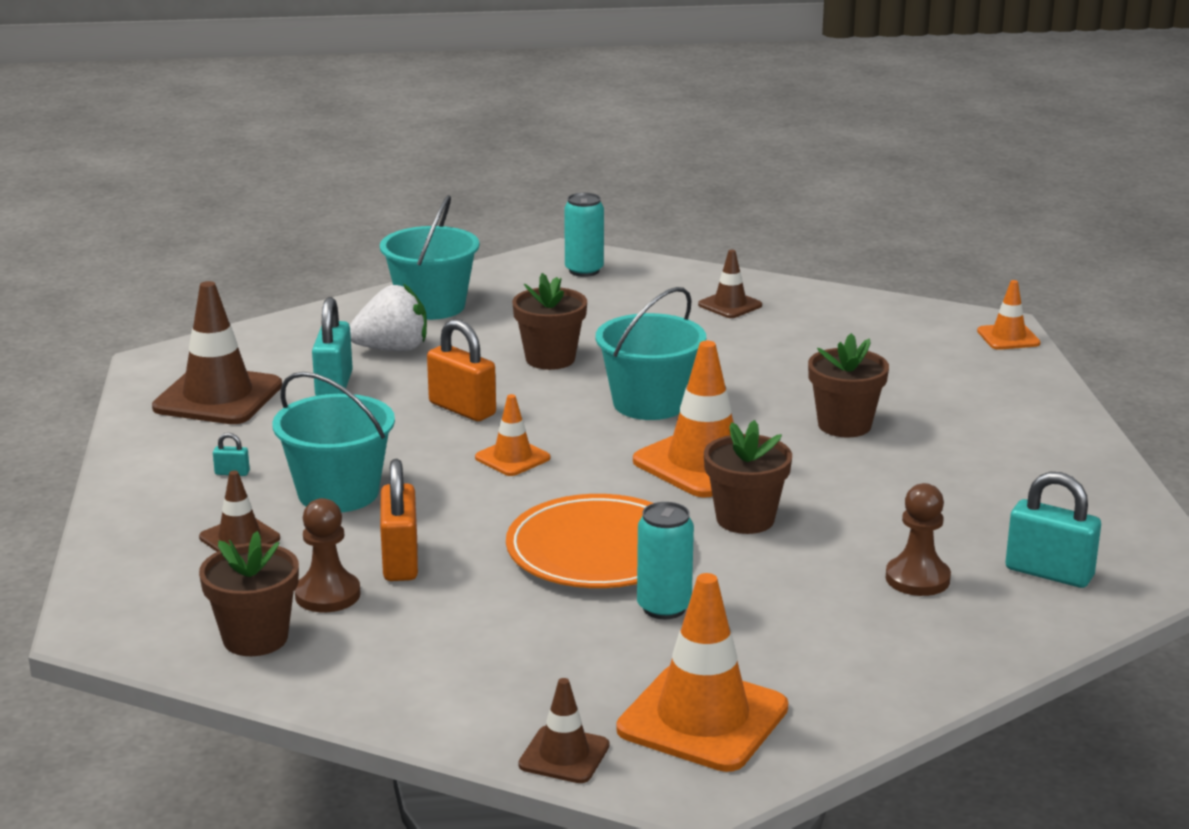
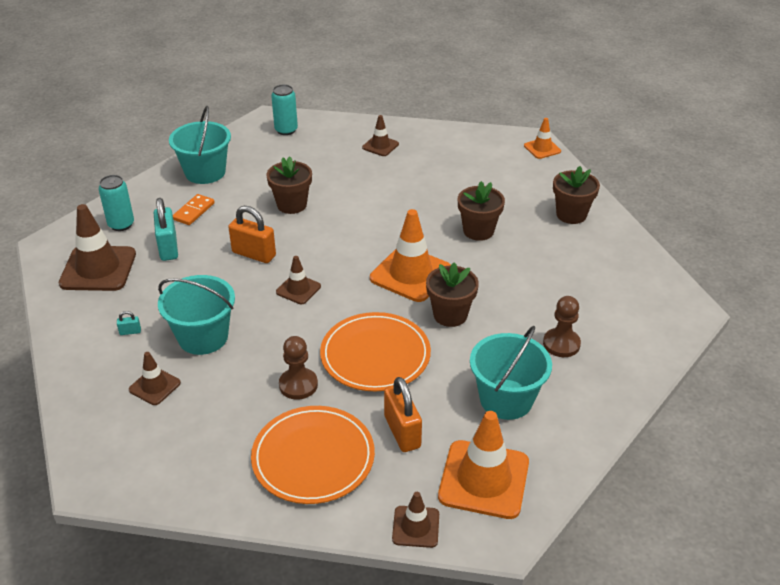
camera: 15 degrees left, 15 degrees up
(255, 638) = (195, 469): brown flower pot -> brown flower pot (571, 215)
(327, 595) = (227, 424): brown pawn -> brown pawn (298, 385)
(392, 349) = (194, 211): white strawberry -> orange domino
(400, 561) = (261, 387): orange padlock -> orange padlock (402, 432)
(441, 652) = (313, 458): none -> orange plate
(512, 458) = (298, 289): orange traffic cone -> brown traffic cone
(649, 403) = (362, 231): turquoise bucket -> turquoise bucket (506, 399)
(664, 607) = (430, 394): turquoise can -> turquoise can (121, 224)
(1049, 573) = (629, 326): turquoise padlock -> none

